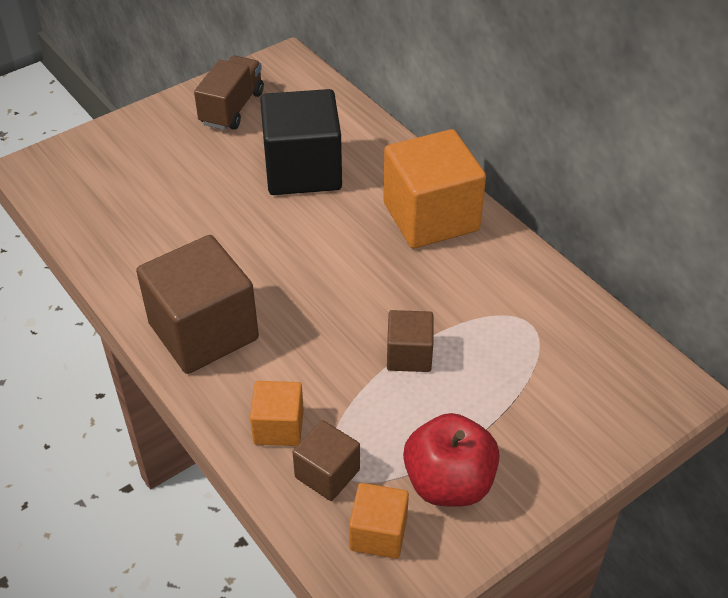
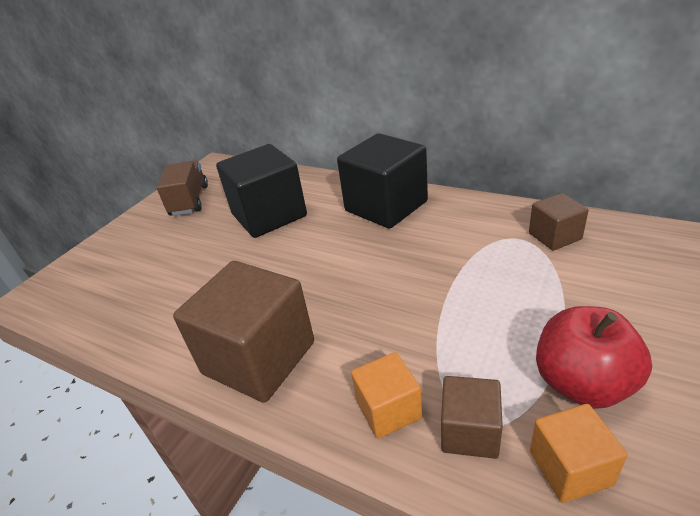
camera: 20 degrees left, 10 degrees down
(409, 355) = (451, 297): brown cube -> brown cube (554, 236)
(430, 217) = (386, 206): orange cube -> black cube

